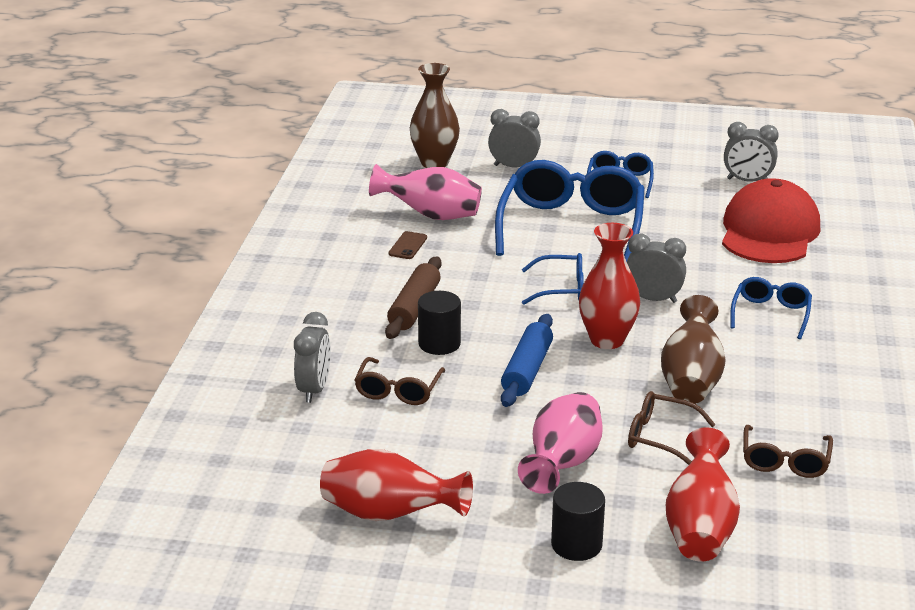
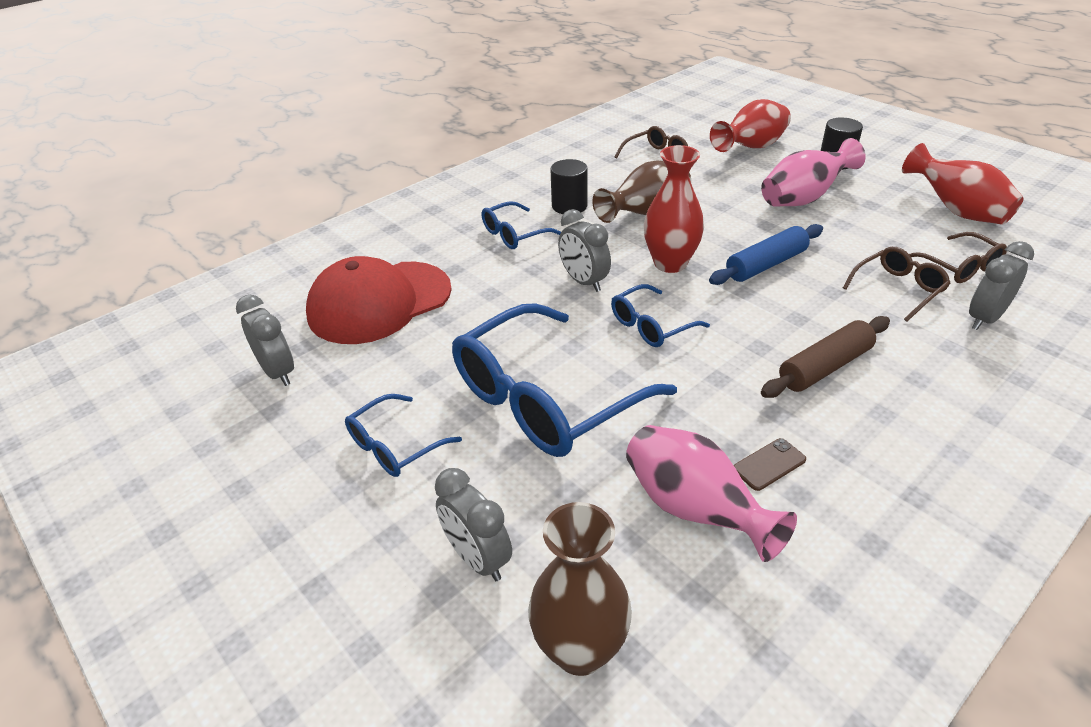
camera: 140 degrees left, 10 degrees up
(439, 344) = (827, 317): black cylinder -> black cylinder (569, 206)
(561, 288) = (651, 326): blue glasses -> blue glasses turned 75 degrees counterclockwise
(660, 437) = (716, 191): brown glasses -> brown glasses (959, 267)

